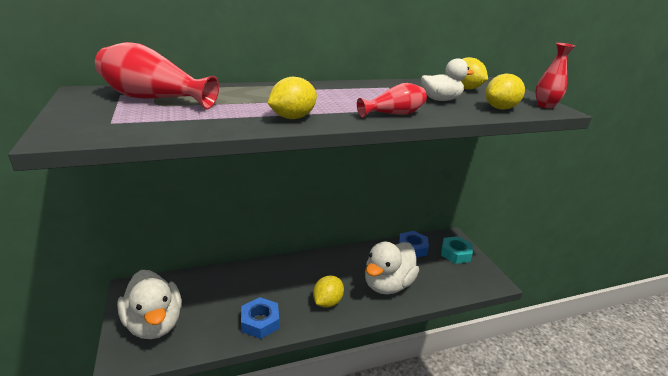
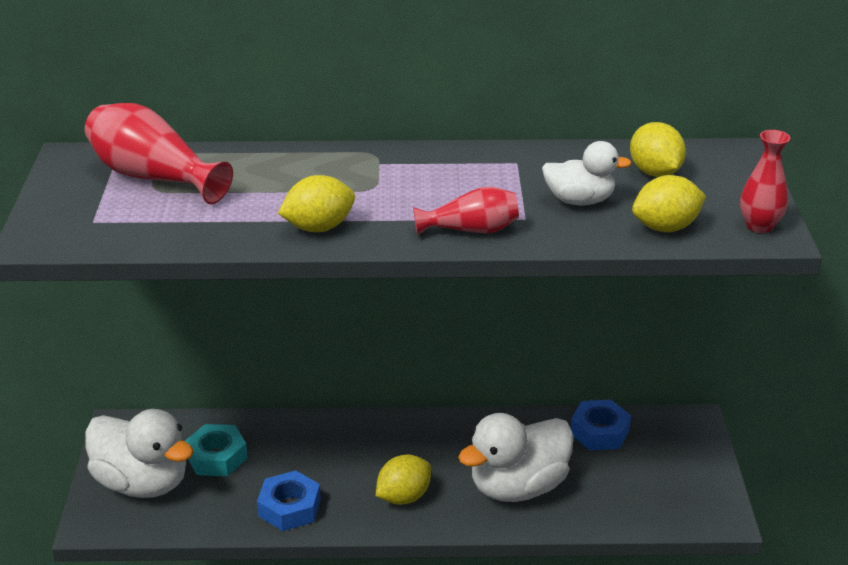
camera: 20 degrees right, 5 degrees up
(154, 323) = (143, 483): white duck -> white duck turned 45 degrees counterclockwise
(455, 253) = (678, 454): turquoise nut -> turquoise nut (217, 457)

